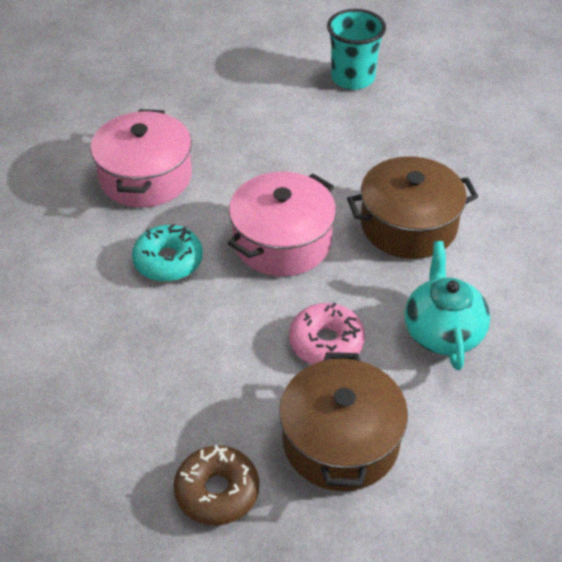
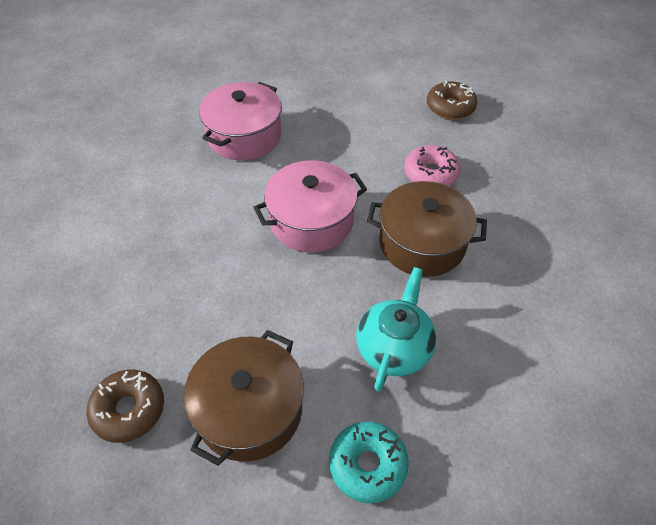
camera: 25 degrees right, 5 degrees up
(168, 261) = (218, 206): turquoise donut -> turquoise donut (367, 464)
(326, 342) = (292, 318): pink donut -> pink donut (430, 173)
(352, 78) = (450, 107): turquoise cup -> brown donut

